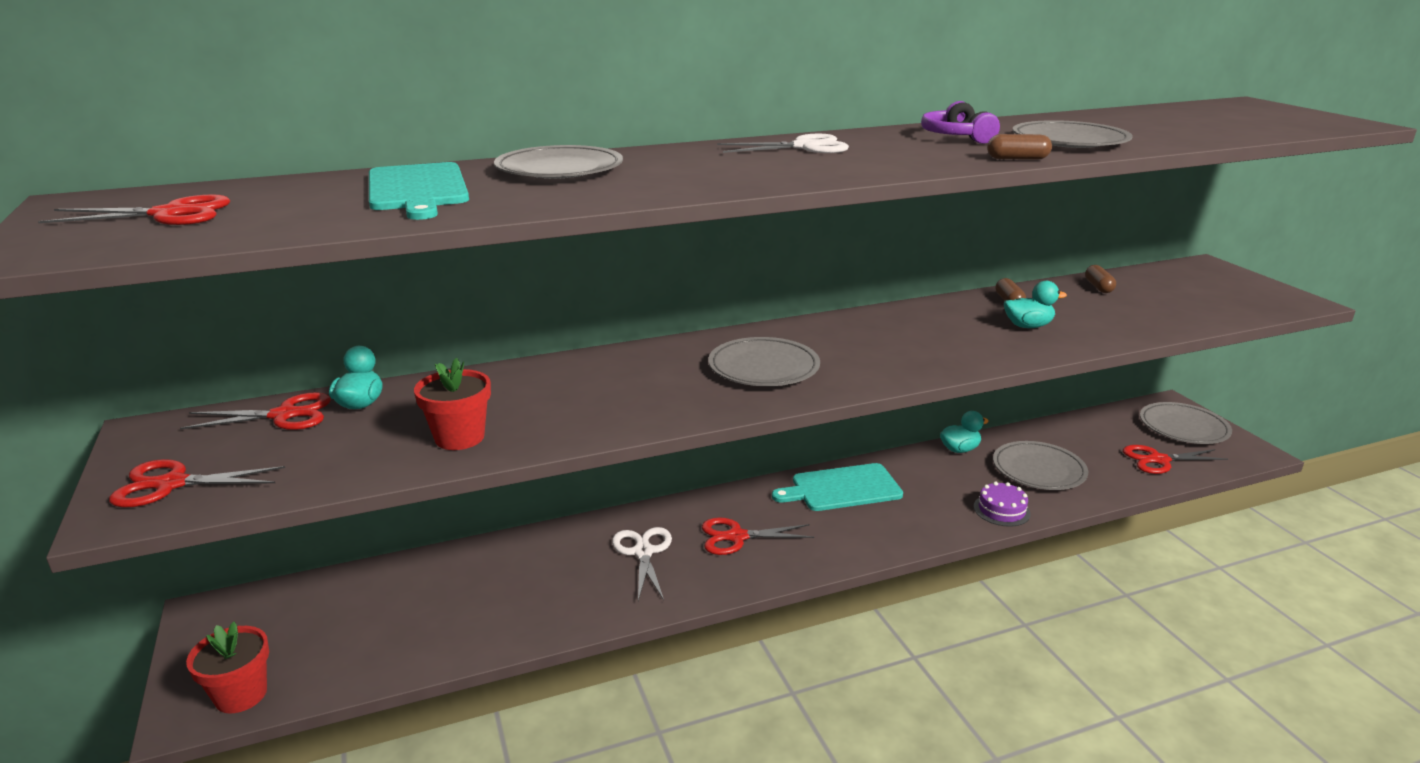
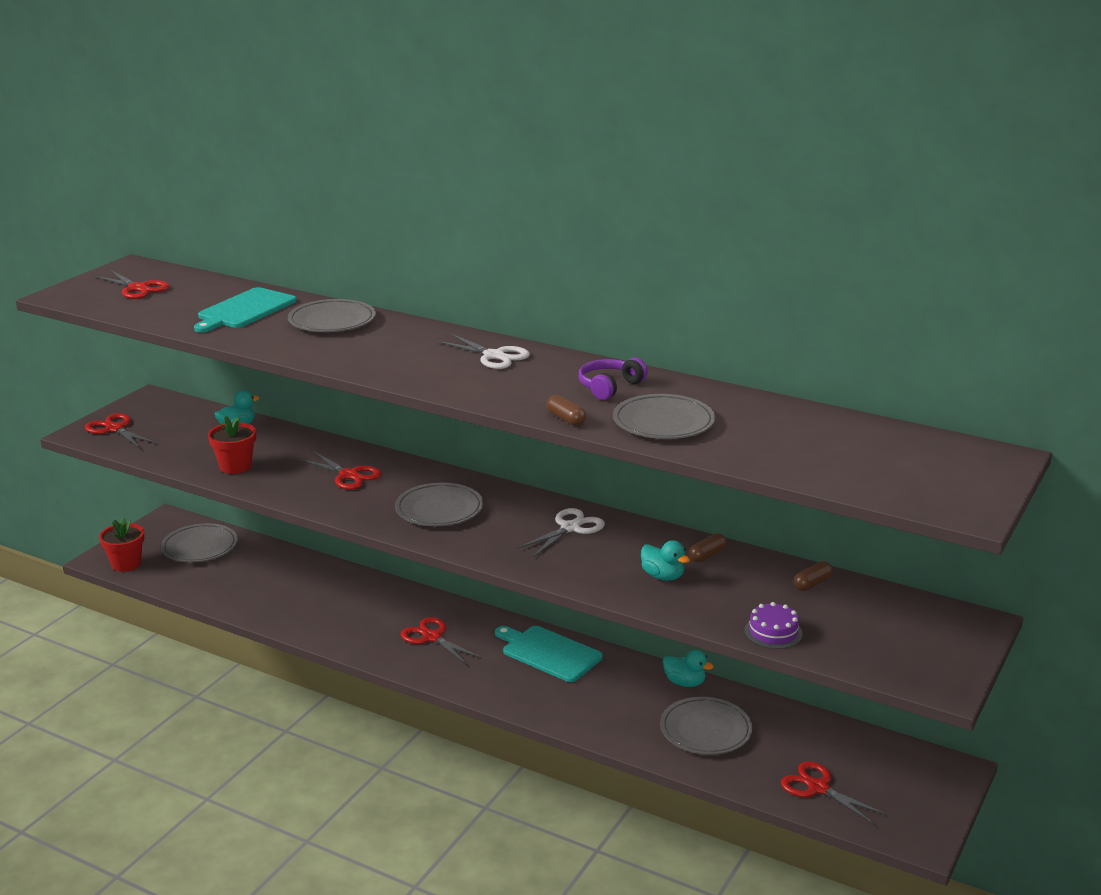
camera: 50 degrees right, 0 degrees up
(284, 415) = (202, 416): red scissors -> red scissors (349, 475)
(643, 552) = (373, 613): white scissors -> white scissors (570, 528)
(1001, 510) = (614, 731): purple cake -> purple cake (773, 632)
(1183, 427) = (912, 787): grey plate -> grey plate (199, 547)

